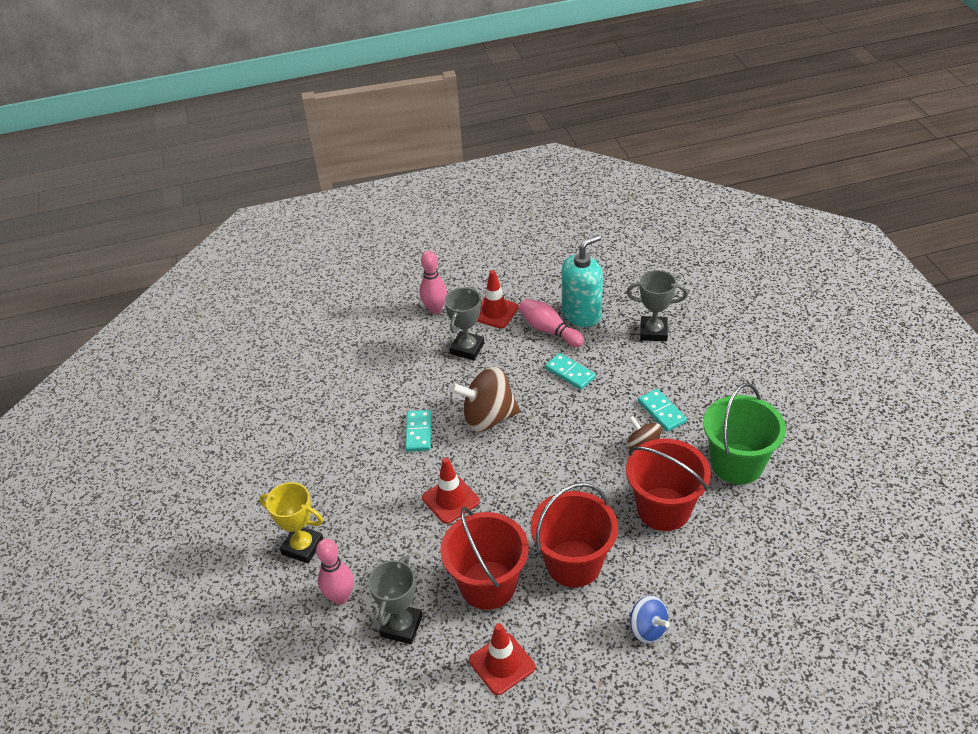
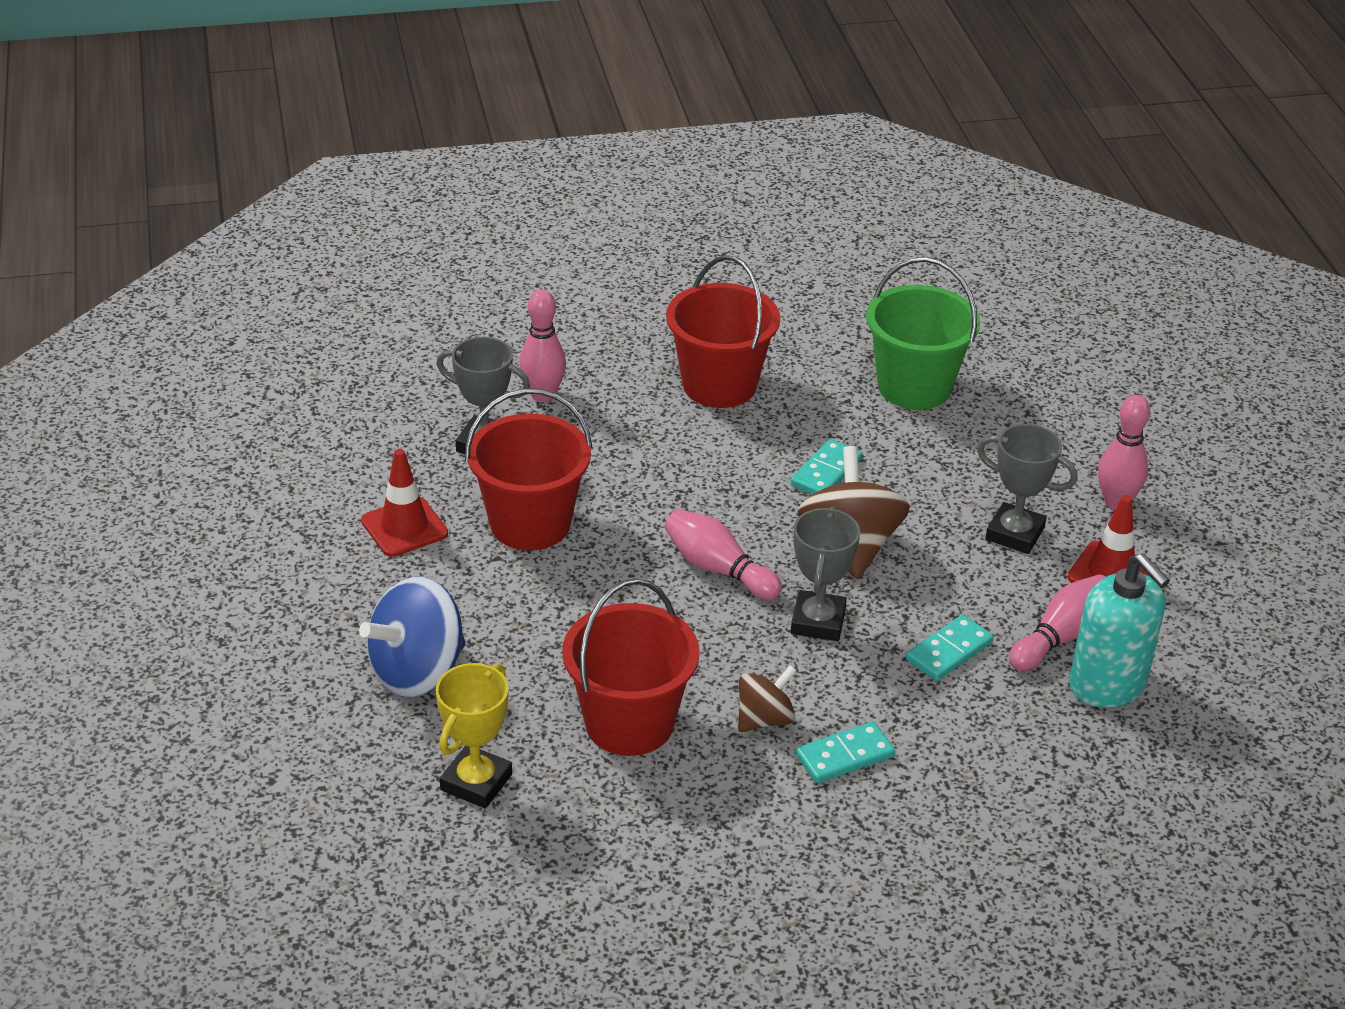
camera: 90 degrees right, 5 degrees down
(302, 547) = (630, 364): yellow trophy -> yellow trophy (476, 782)
(418, 432) = (826, 472): turquoise domino -> turquoise domino turned 60 degrees counterclockwise
(450, 500) = (687, 497): red traffic cone -> none
(518, 478) = (718, 569): none -> pink bowling pin
(573, 563) = (547, 610): red bucket -> red bucket (719, 385)
(647, 629) = (417, 671): blue spinning top -> blue spinning top, size x1.74
(653, 332) = (1058, 778): grey trophy -> grey trophy (818, 621)
(736, 464) = (710, 833): green bucket -> green bucket (914, 387)

